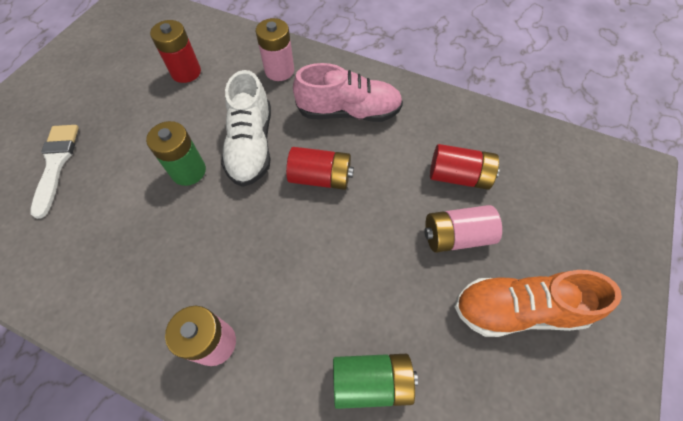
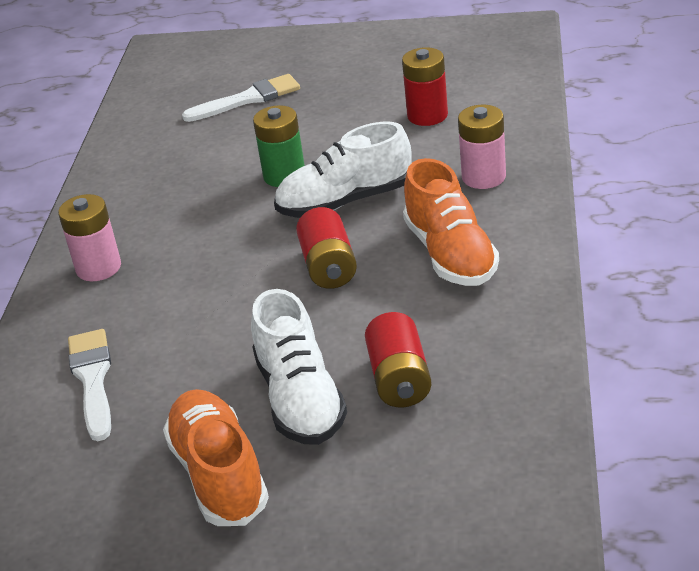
camera: 75 degrees right, 25 degrees down
(349, 112) = (450, 254): pink shoe -> orange shoe
(371, 381) = (93, 379): green battery -> white brush
(456, 236) = (300, 399): pink battery -> white shoe

